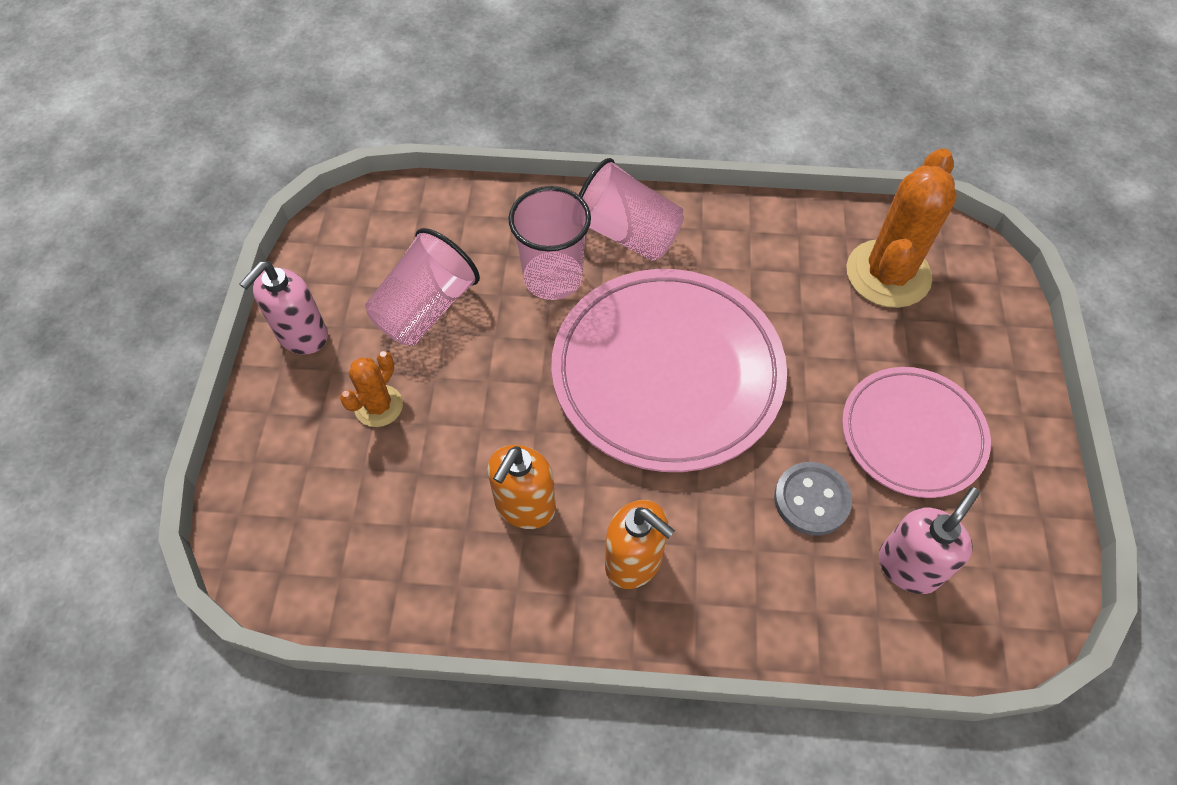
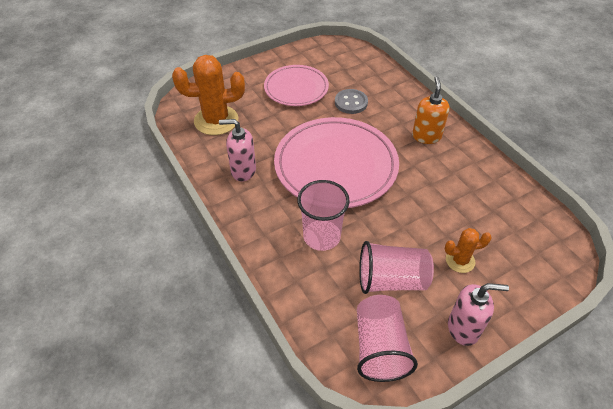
camera: 125 degrees left, 10 degrees down
(525, 506) = (442, 178): orange soap dispenser -> none
(627, 234) = (266, 221): pink cup -> pink cup (379, 347)
(908, 566) = (351, 73): pink soap dispenser -> pink soap dispenser (243, 171)

